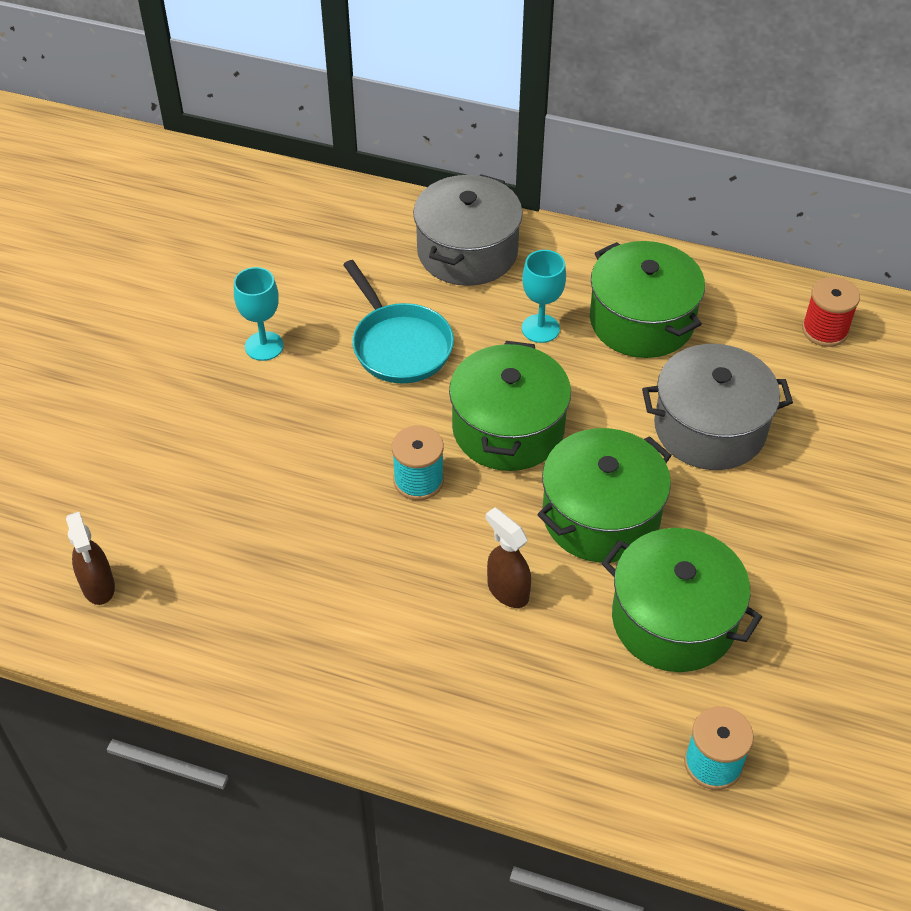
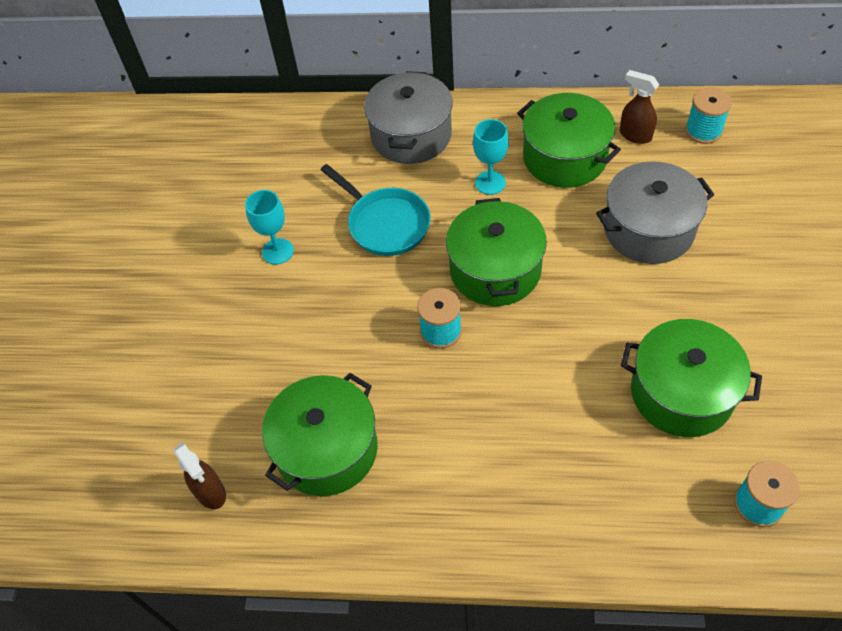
camera: 10 degrees left, 5 degrees up
(507, 590) = (544, 404): brown spray bottle -> brown spray bottle (634, 135)
(601, 516) = (593, 322): green pot -> green pot (327, 449)
(825, 330) = (703, 131): red spool -> turquoise spool

